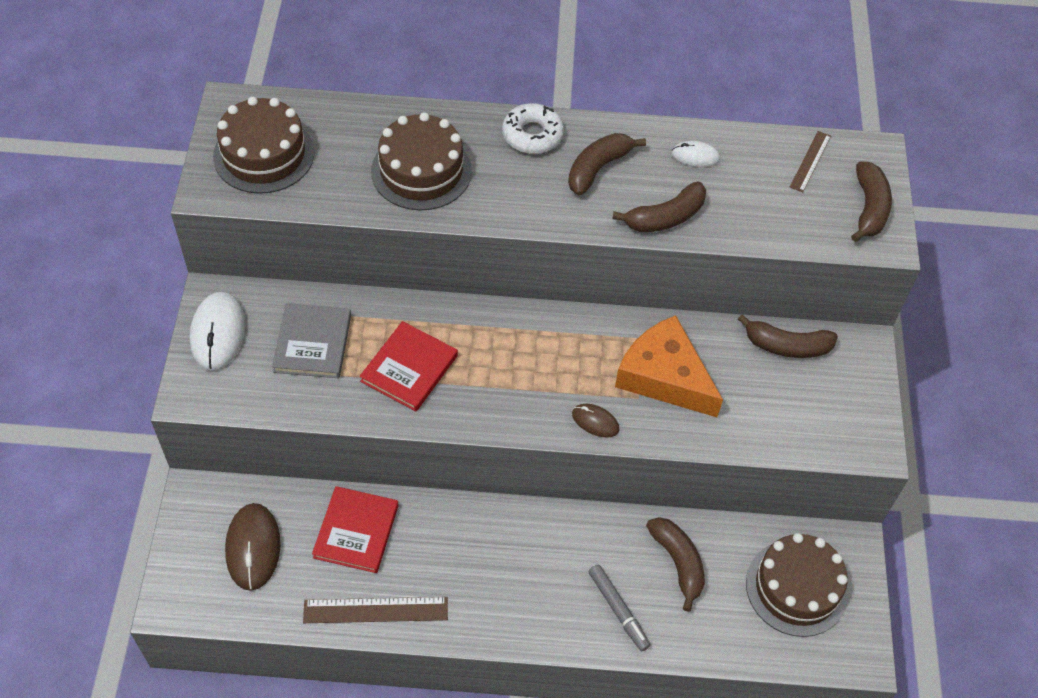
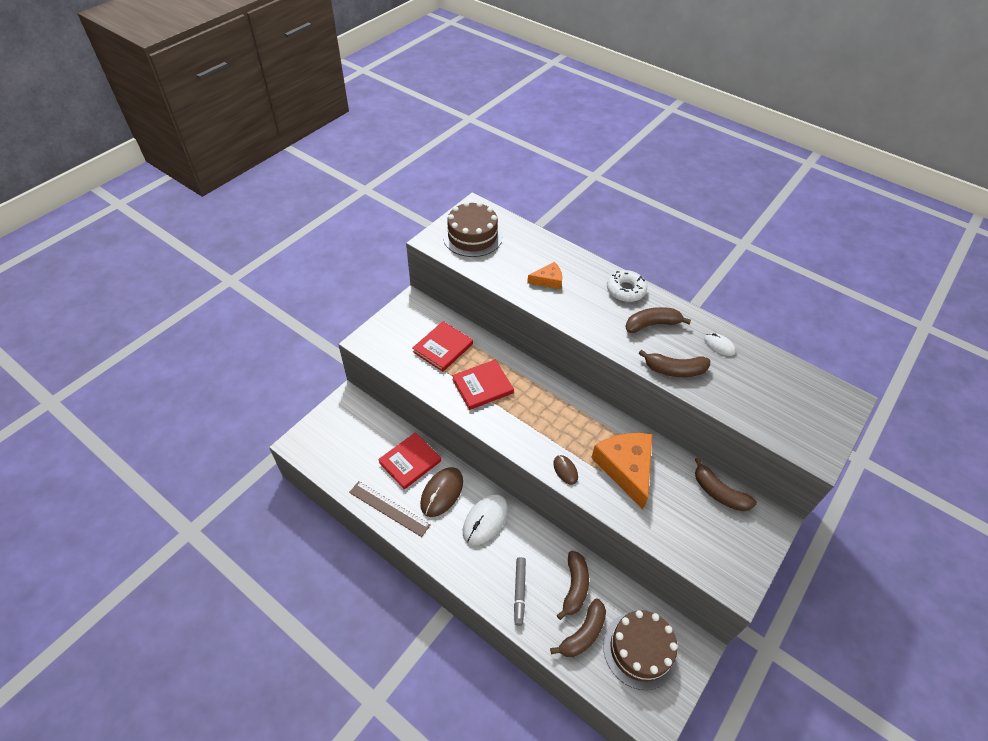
camera: 35 degrees right, 5 degrees down
(218, 333) = (401, 319): white mouse -> white mouse (485, 520)
(253, 548) = (354, 440): brown mouse -> brown mouse (442, 493)
(312, 343) = (443, 348): grey book -> red book
(421, 171) = (548, 280): brown cake -> orange cheese
(810, 161) = (796, 383): brown ruler -> none
(869, 208) = (820, 430): brown banana -> brown banana (583, 633)

